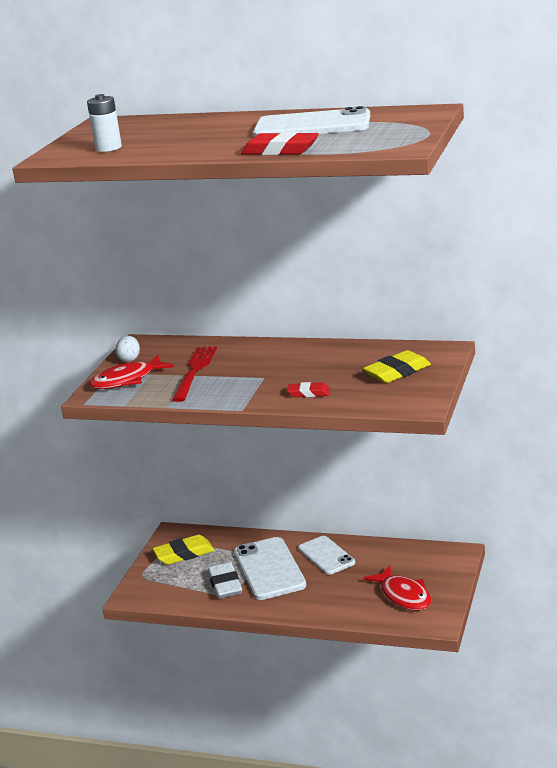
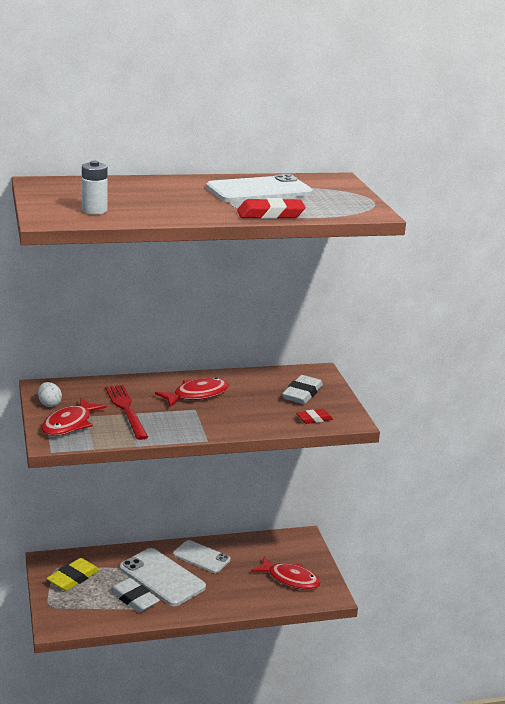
camera: 35 degrees left, 0 degrees up
(281, 363) = (197, 395): none -> red fish
(308, 393) = (249, 419): red eraser -> red eraser (314, 419)
(397, 372) = (302, 394): yellow eraser -> white eraser

